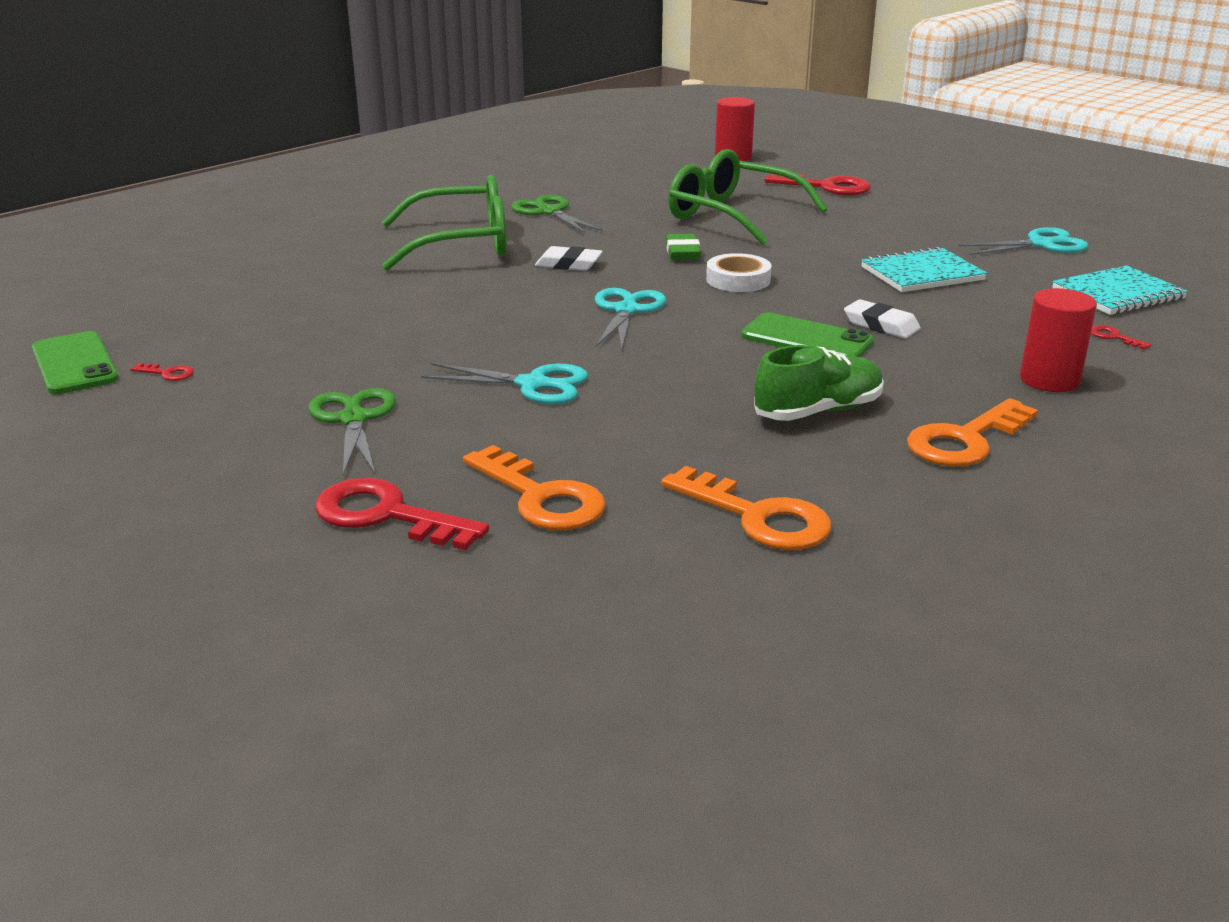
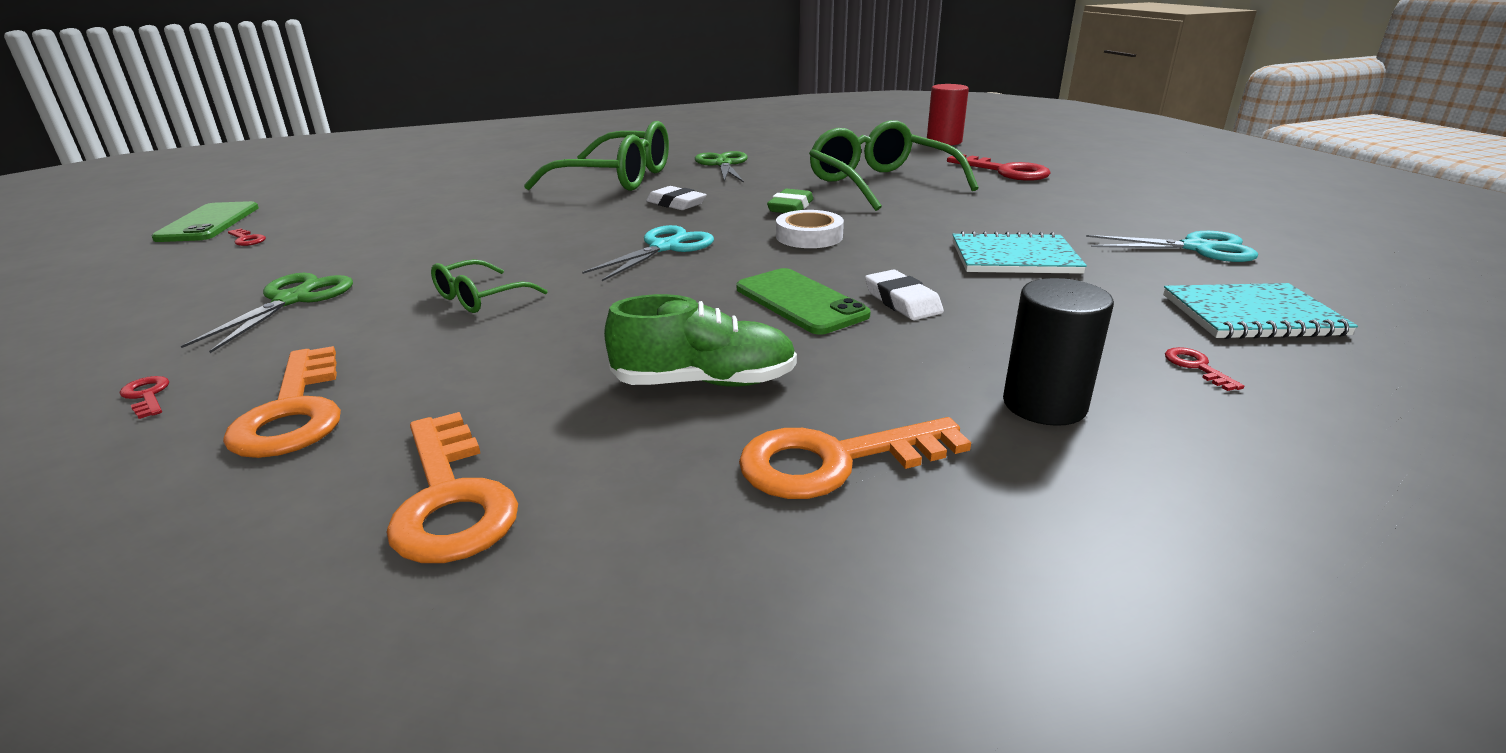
camera: 25 degrees right, 0 degrees up
(387, 515) = (147, 396): red key -> red key, size x0.43
(533, 385) = (480, 298): turquoise scissors -> green glasses
(1049, 380) = (1044, 404): red cylinder -> black cylinder

